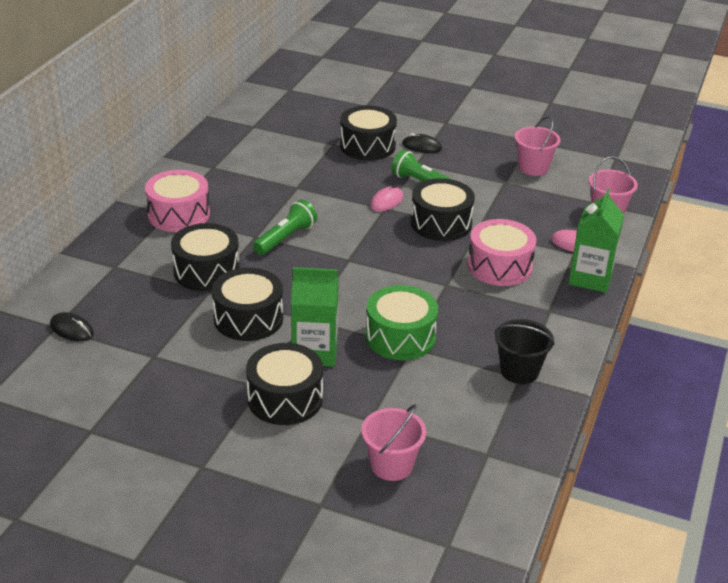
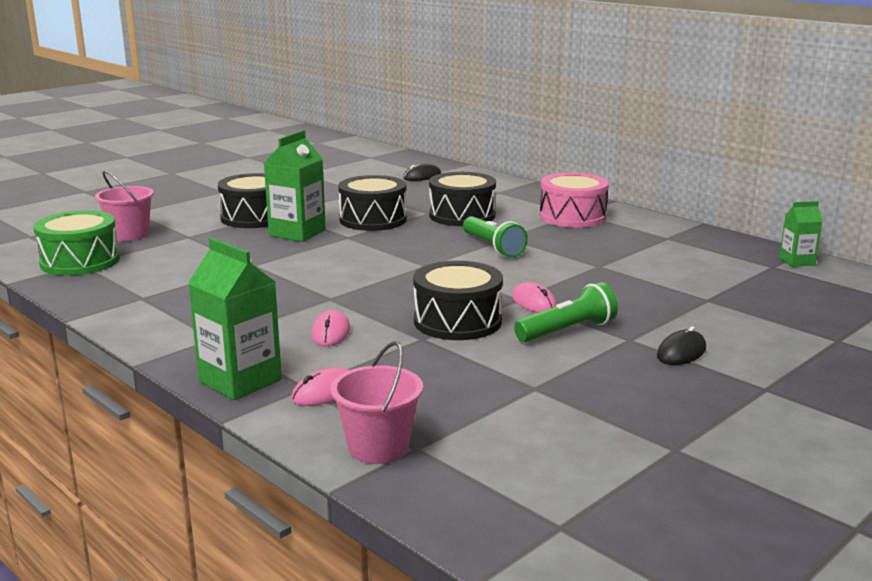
camera: 115 degrees right, 15 degrees down
(237, 118) = (797, 261): none -> green carton
(367, 146) = (695, 318): black drum -> none
(400, 337) = (273, 263): green drum -> green drum (80, 261)
(499, 266) = (331, 332): pink drum -> pink mouse
(519, 371) = (150, 299): black bucket -> none
(533, 168) = (568, 424): pink bucket -> none

